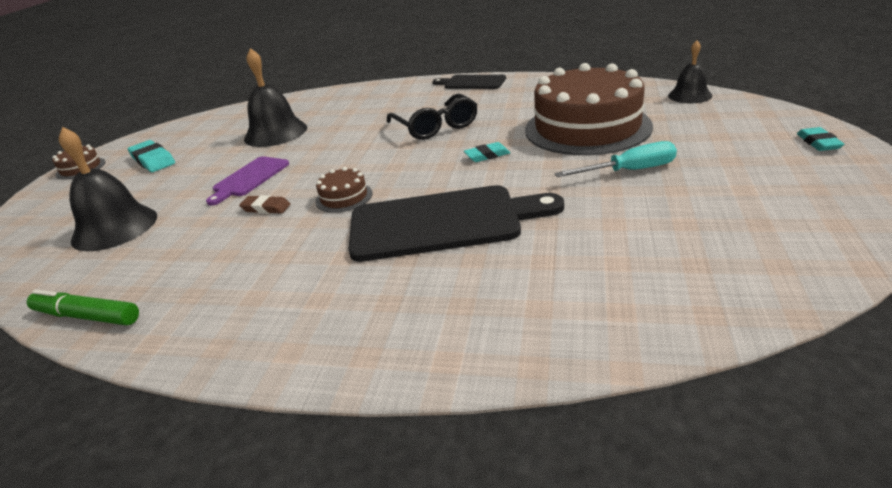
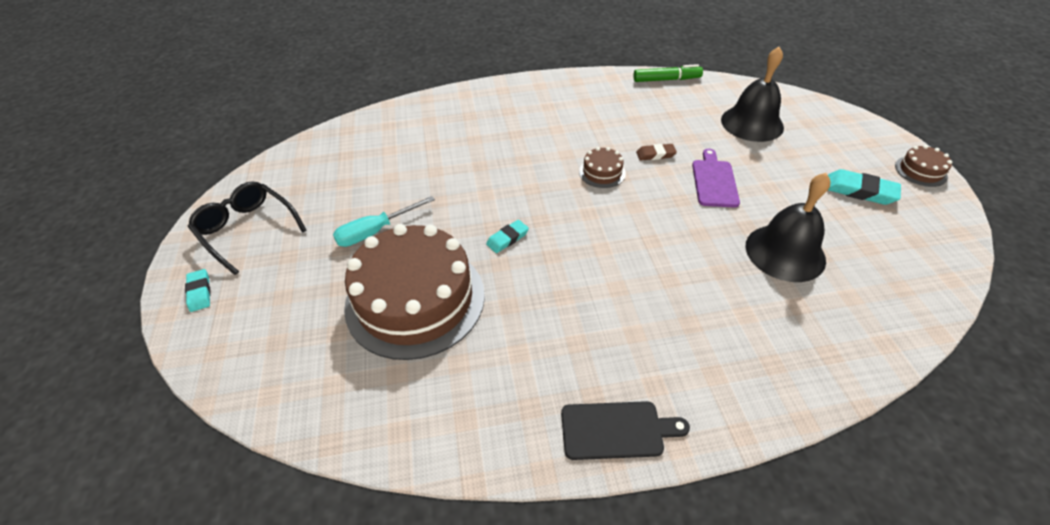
camera: 155 degrees right, 15 degrees up
(436, 127) = (592, 285): black glasses -> black glasses (247, 229)
(442, 222) = (508, 161): black cutting board -> none
(689, 95) = (283, 397): black bell -> none

